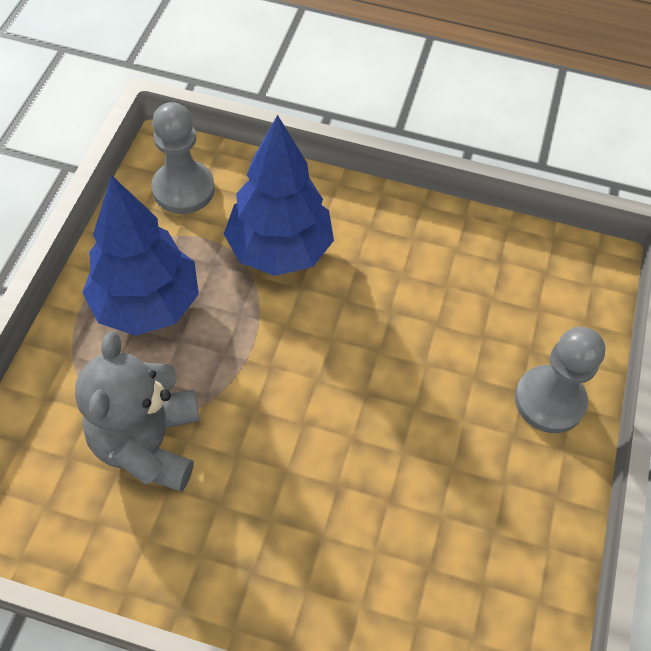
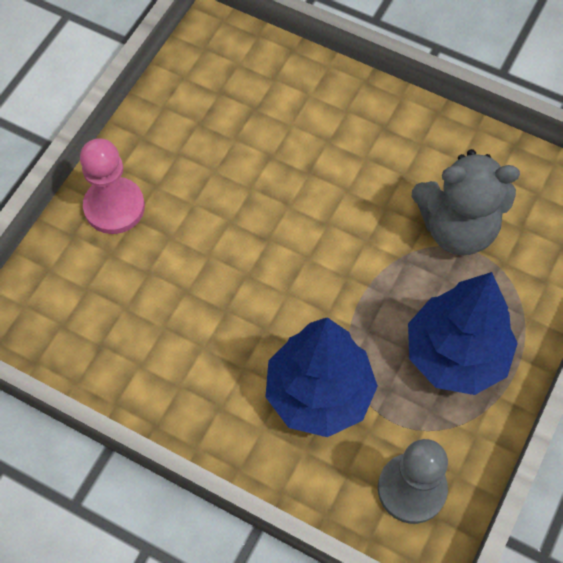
camera: 165 degrees left, 5 degrees up
(148, 443) = (457, 228): grey teddy bear -> grey teddy bear turned 75 degrees clockwise
(549, 400) = (114, 207): grey pawn -> pink pawn

